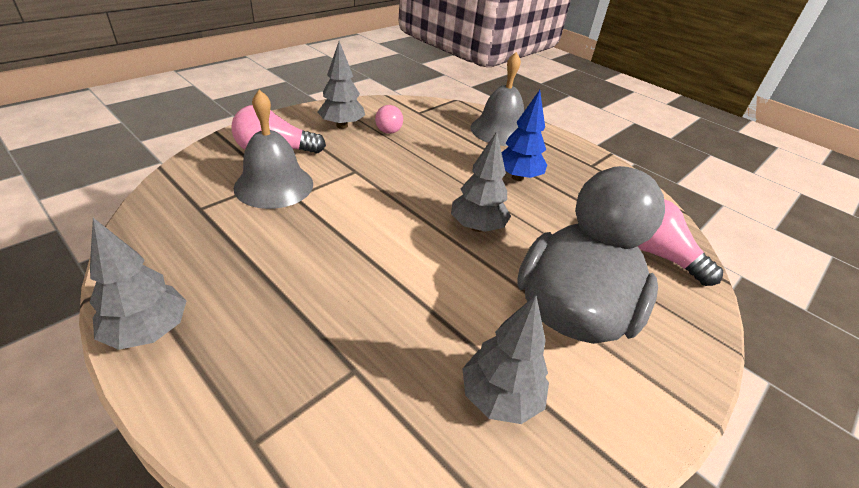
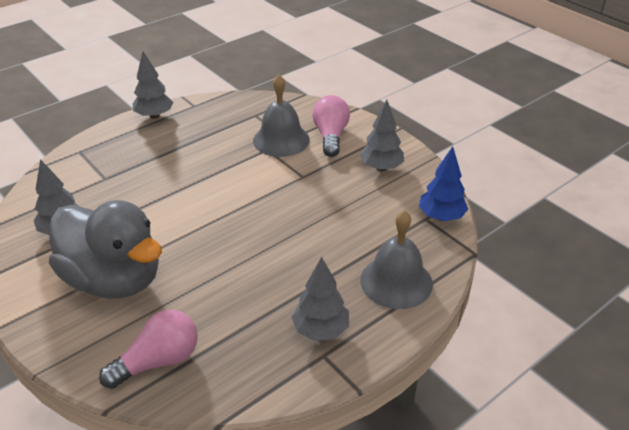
camera: 100 degrees right, 0 degrees up
(389, 127) = (384, 196): pink light bulb -> none
(477, 227) = (218, 240): grey tree -> grey tree (320, 330)
(517, 177) = (295, 279): blue tree -> blue tree (441, 217)

